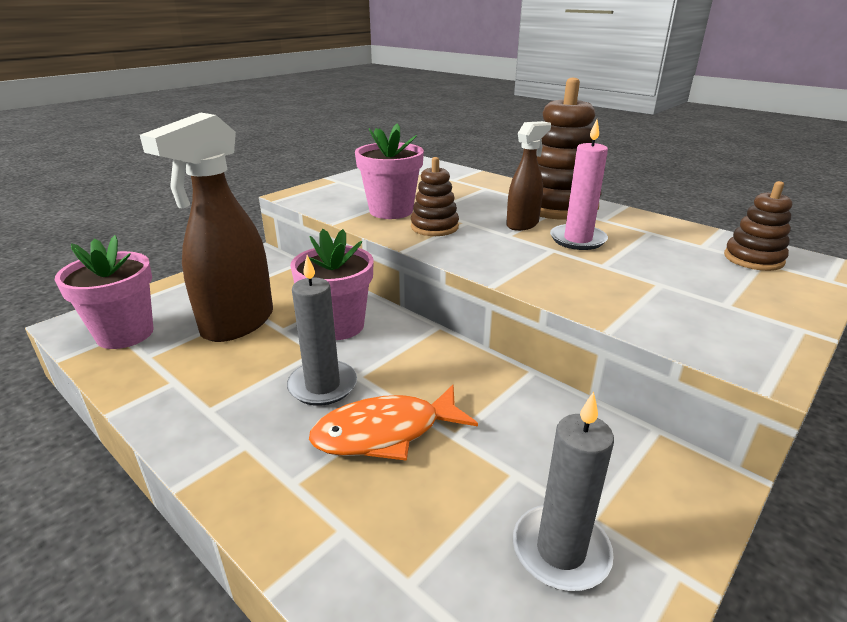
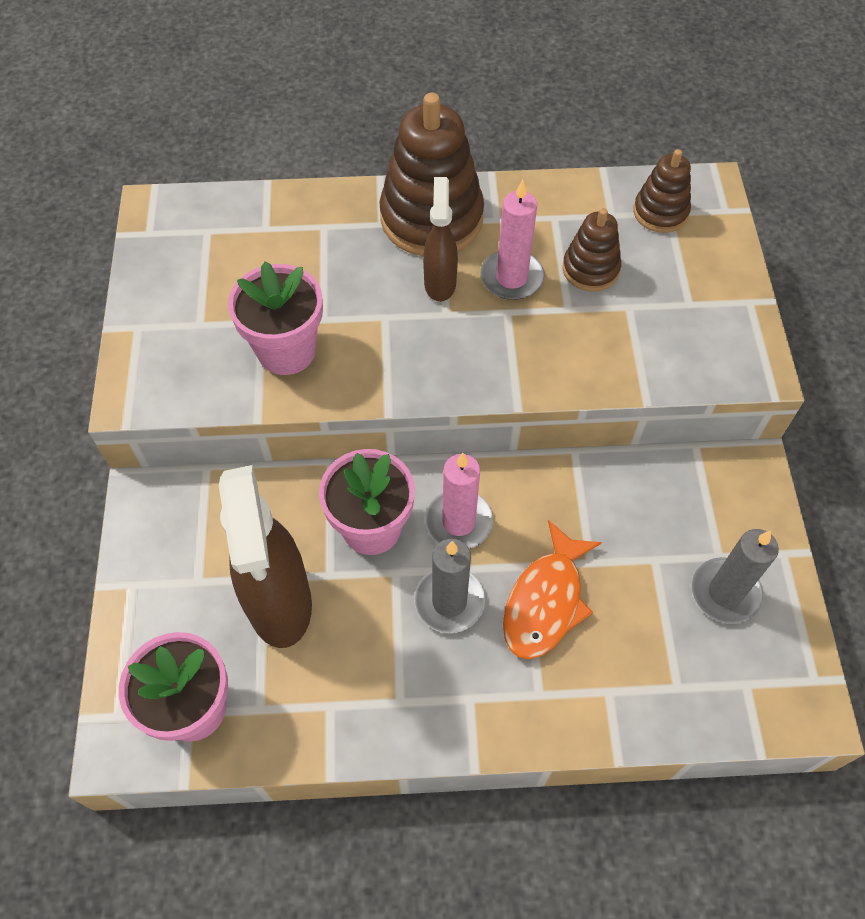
camera: 45 degrees left, 30 degrees up
(393, 354) = (458, 522): none -> pink candle
(434, 227) = (367, 350): brown stacking toy -> brown stacking toy (590, 269)

